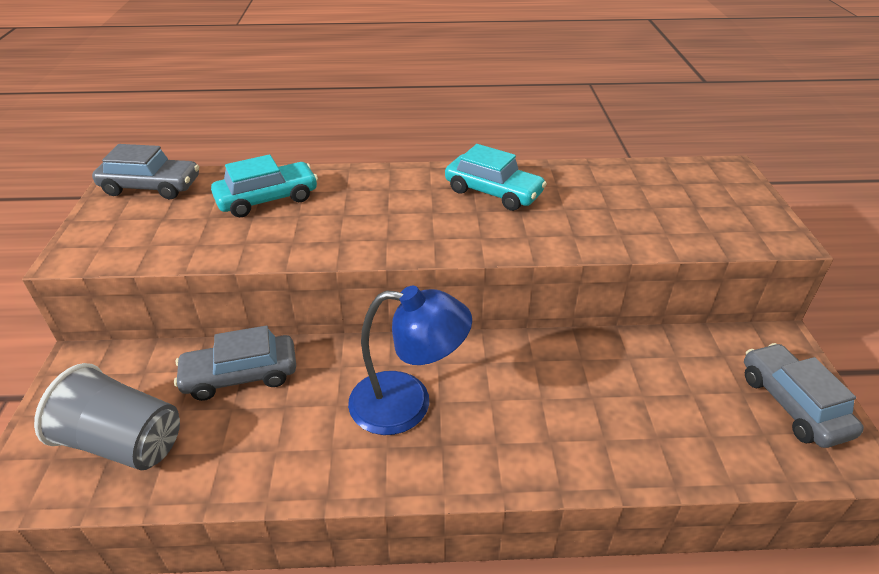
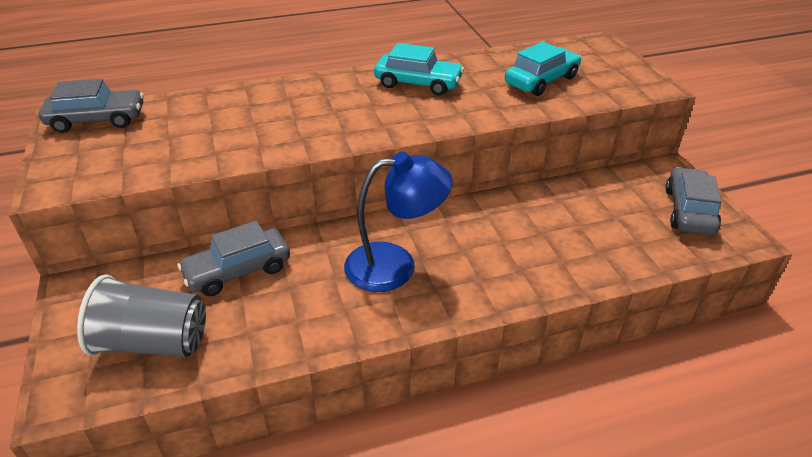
camera: 15 degrees left, 0 degrees up
(267, 199) = (218, 115): turquoise car -> turquoise car (541, 80)
(792, 404) = (689, 211): grey car -> grey car turned 45 degrees clockwise

